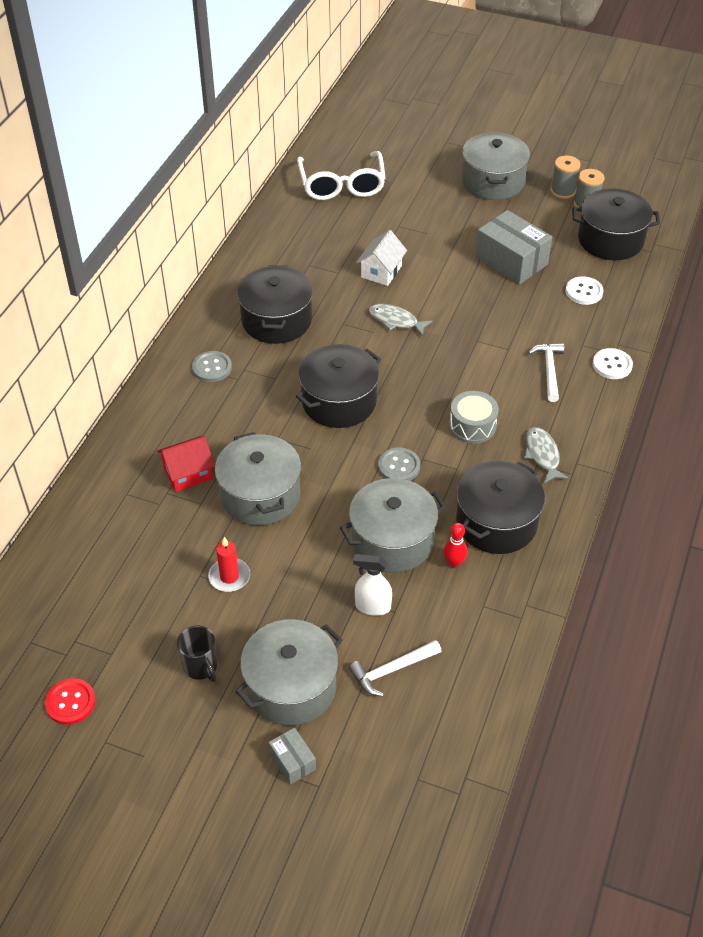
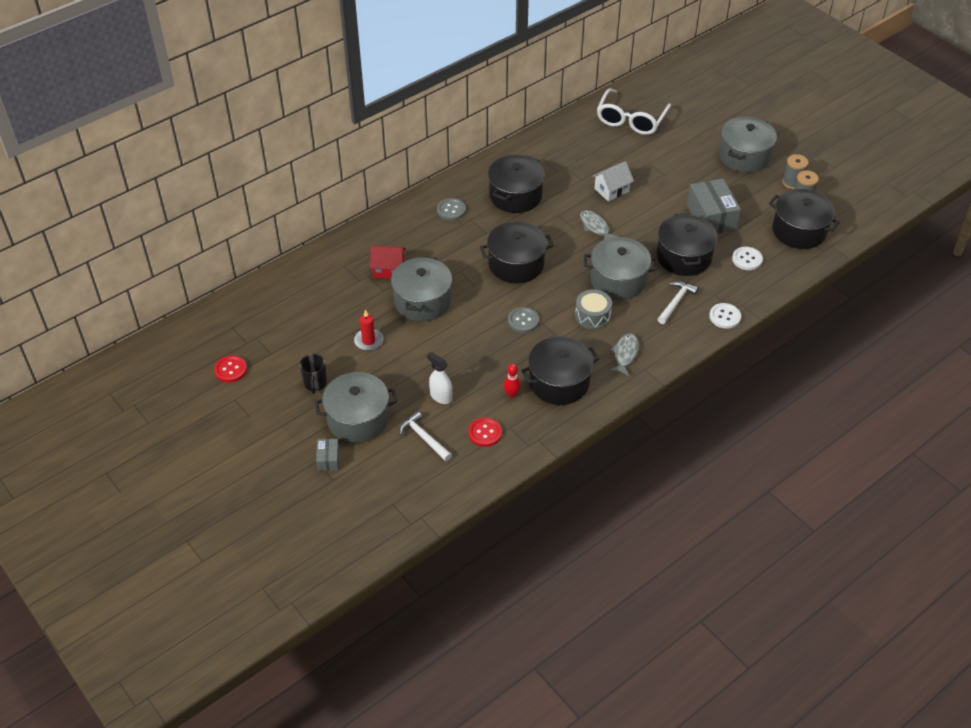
camera: 30 degrees right, 0 degrees up
(391, 670) = (424, 438): white hammer -> white hammer turned 45 degrees clockwise
(392, 540) = (483, 364): grey pot -> grey pot (618, 280)
(460, 627) = (485, 433): none -> red button
(517, 316) = (684, 257): none -> black pot

